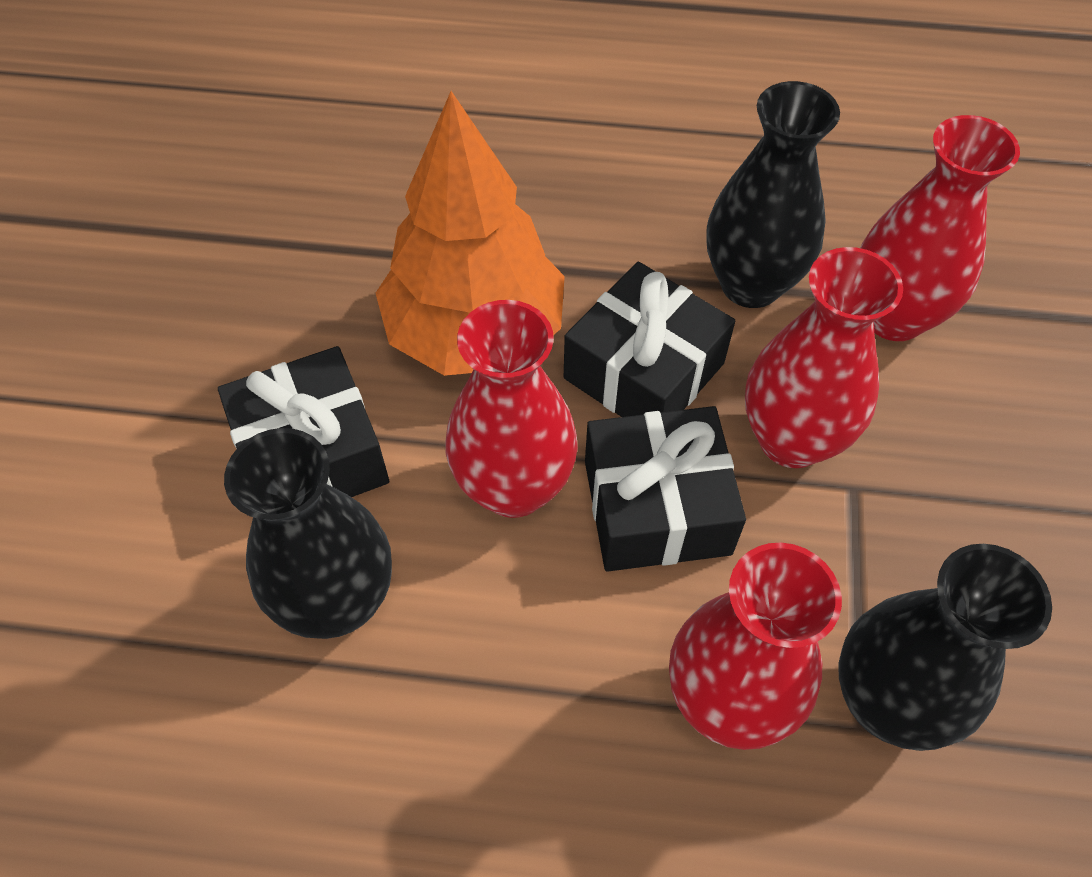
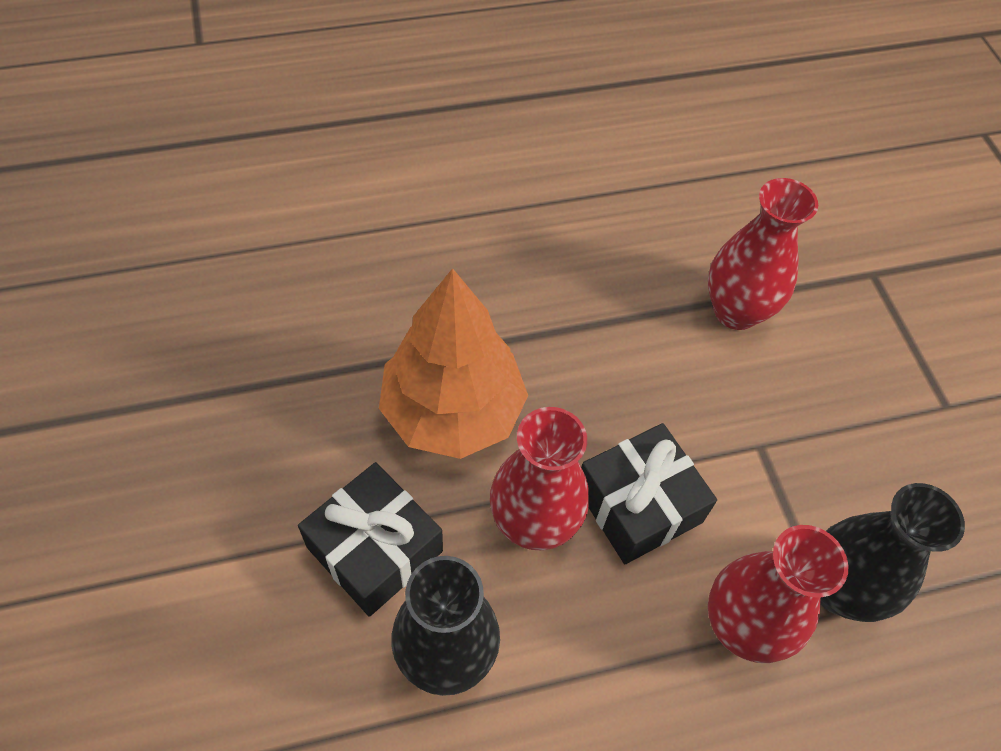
camera: 25 degrees left, 0 degrees up
(644, 371) = (587, 404): black gift -> none
(750, 284) = (632, 315): black vase -> none
(791, 439) = (706, 424): red vase -> none

